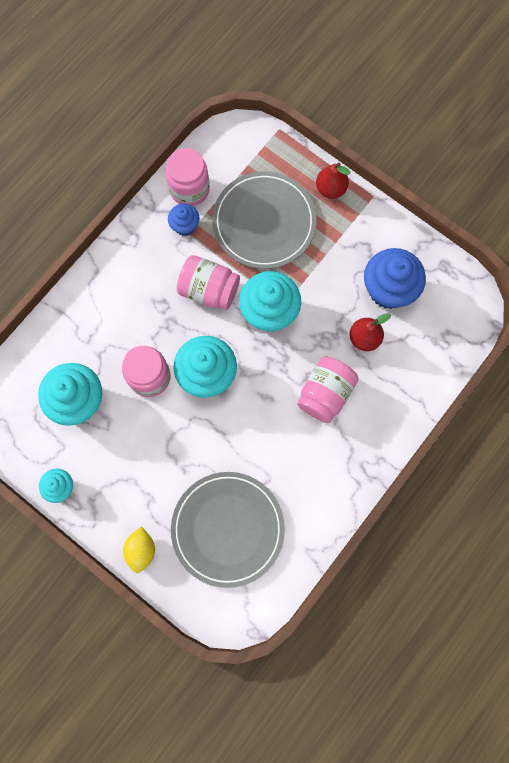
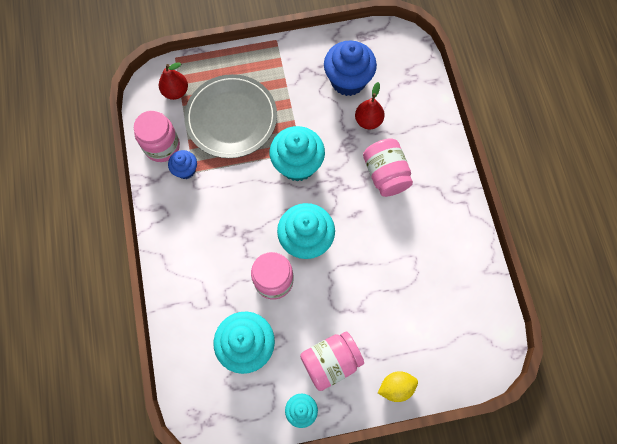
camera: 50 degrees left, 5 degrees down
(141, 550) = (396, 387): yellow lemon -> yellow lemon turned 60 degrees counterclockwise
(209, 290) = (246, 191): pink jar -> pink jar (331, 362)
(228, 529) = (428, 313): grey plate -> none
(331, 189) = (247, 60): red pear -> red pear (176, 91)

